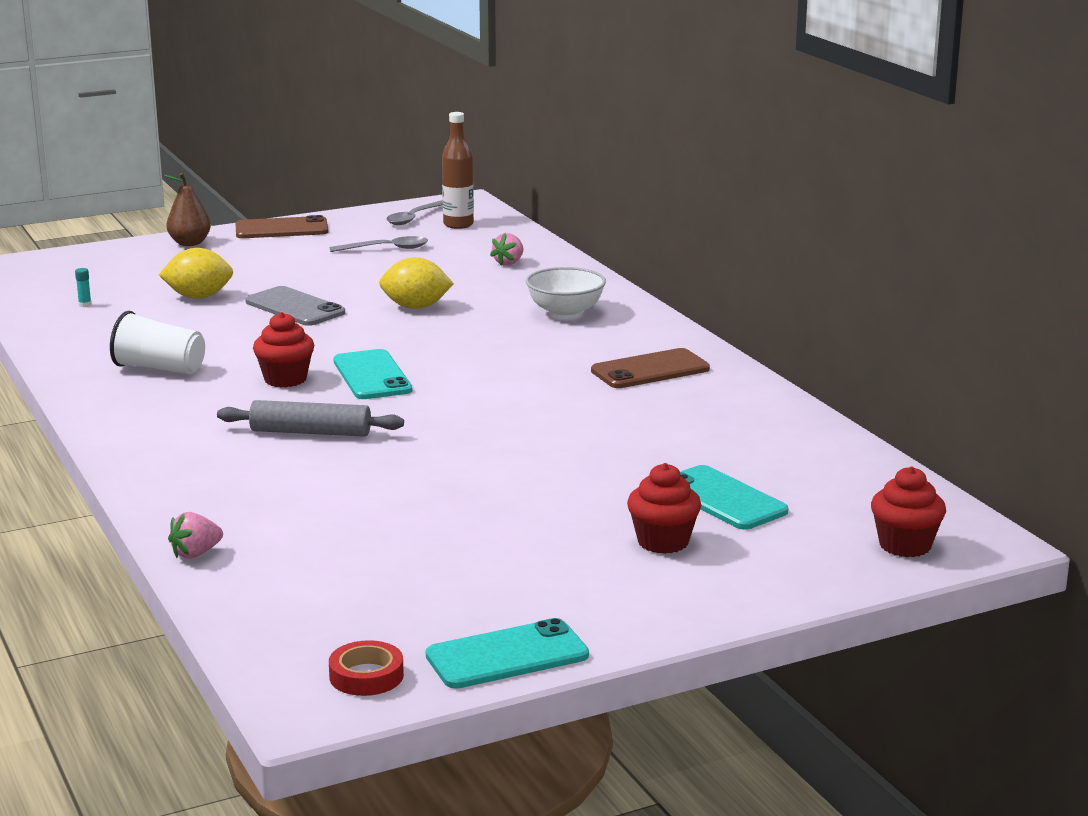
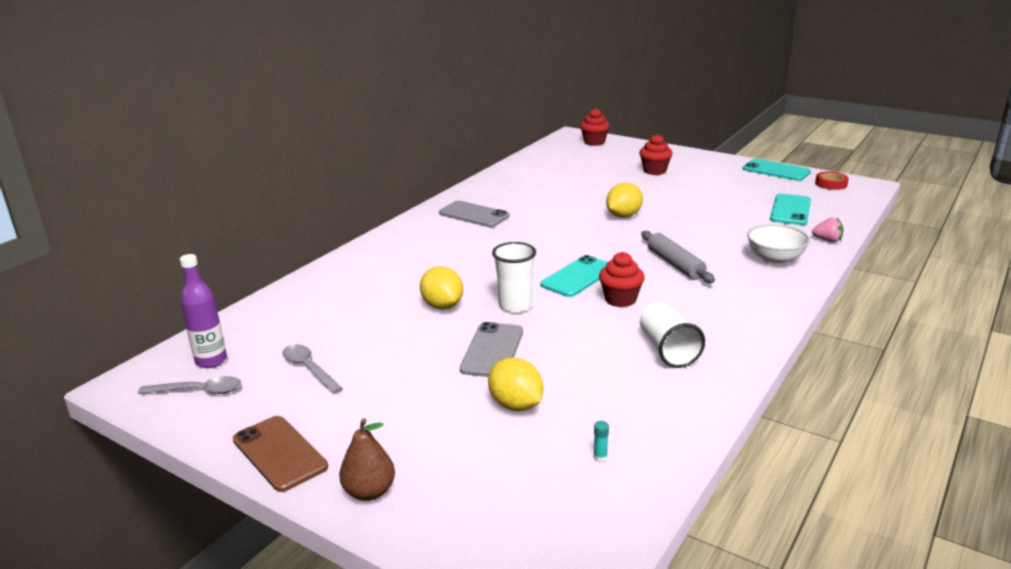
camera: 120 degrees left, 5 degrees up
(360, 334) = (515, 306): none -> white cup
(458, 225) = (211, 361): brown bottle -> purple bottle
(505, 453) = (623, 216): none -> yellow lemon
(509, 263) = (310, 306): pink strawberry -> none
(565, 313) = (403, 258): white bowl -> white bowl (775, 259)
(650, 370) = (474, 215): brown phone -> grey phone
(722, 499) = (601, 171): turquoise phone -> turquoise phone (790, 210)

